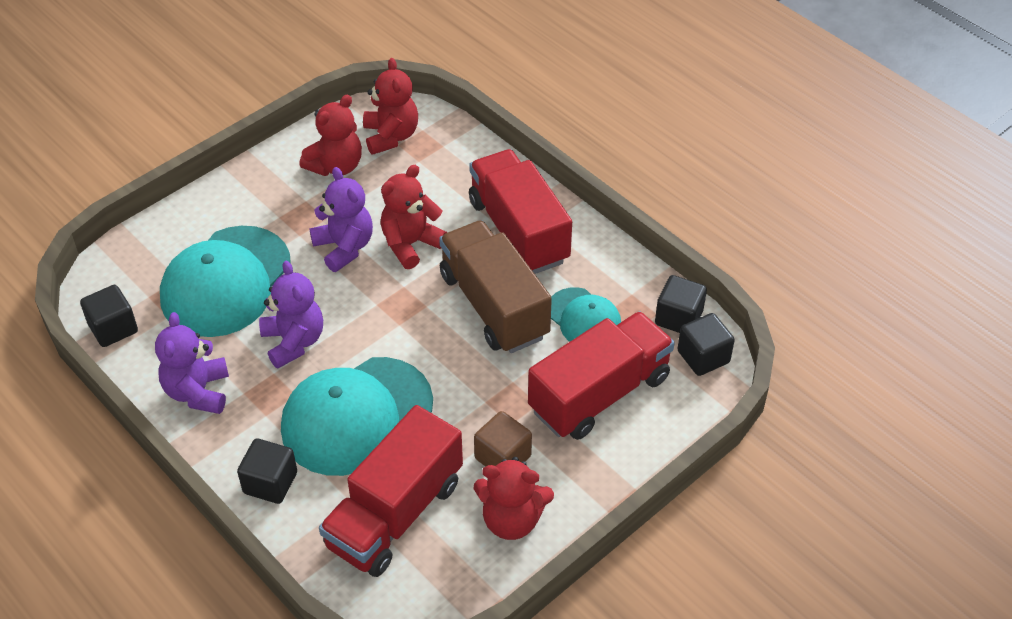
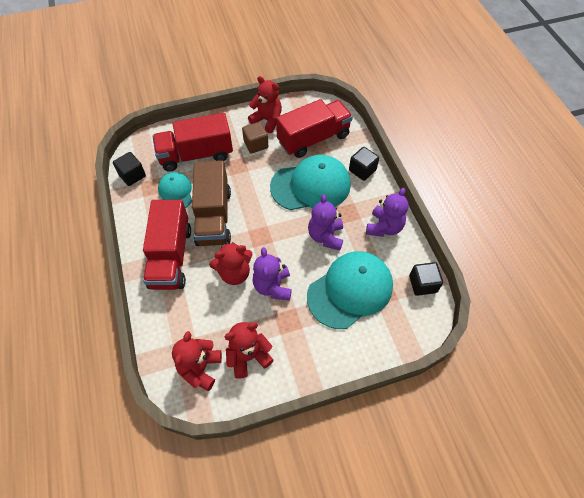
camera: 155 degrees left, 10 degrees up
(703, 357) = (138, 154): black cube -> none

